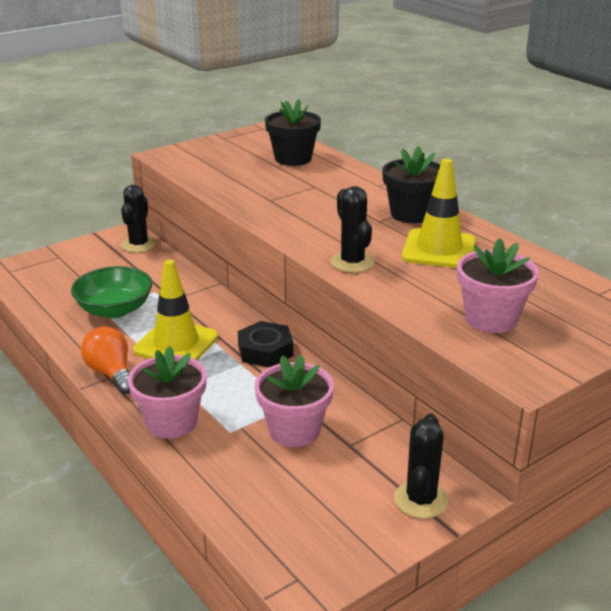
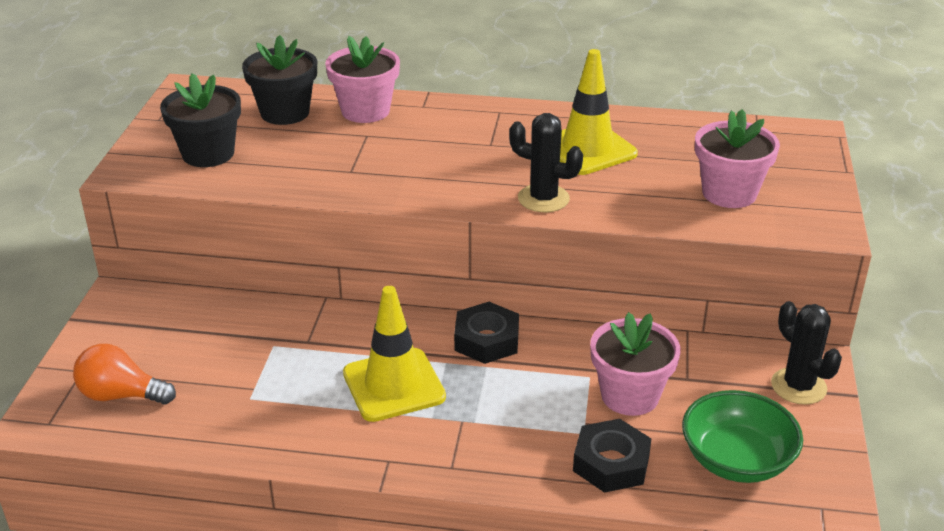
camera: 45 degrees left, 5 degrees up
(111, 373) = (384, 455): orange light bulb -> orange light bulb (121, 395)
(115, 309) = (265, 390): green bowl -> green bowl (736, 460)
(139, 245) = (158, 304): black cactus -> none
(171, 422) = (522, 460): pink flower pot -> pink flower pot (365, 111)
(215, 458) = (611, 463): none -> black nut
(411, 214) = (505, 124): black flower pot -> black flower pot (208, 154)

